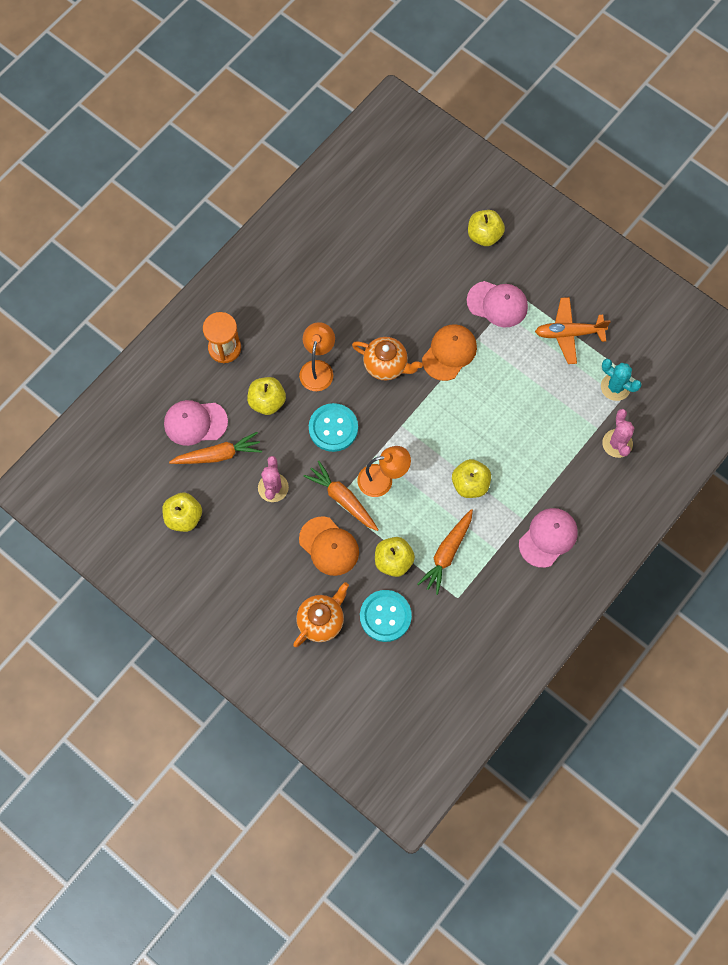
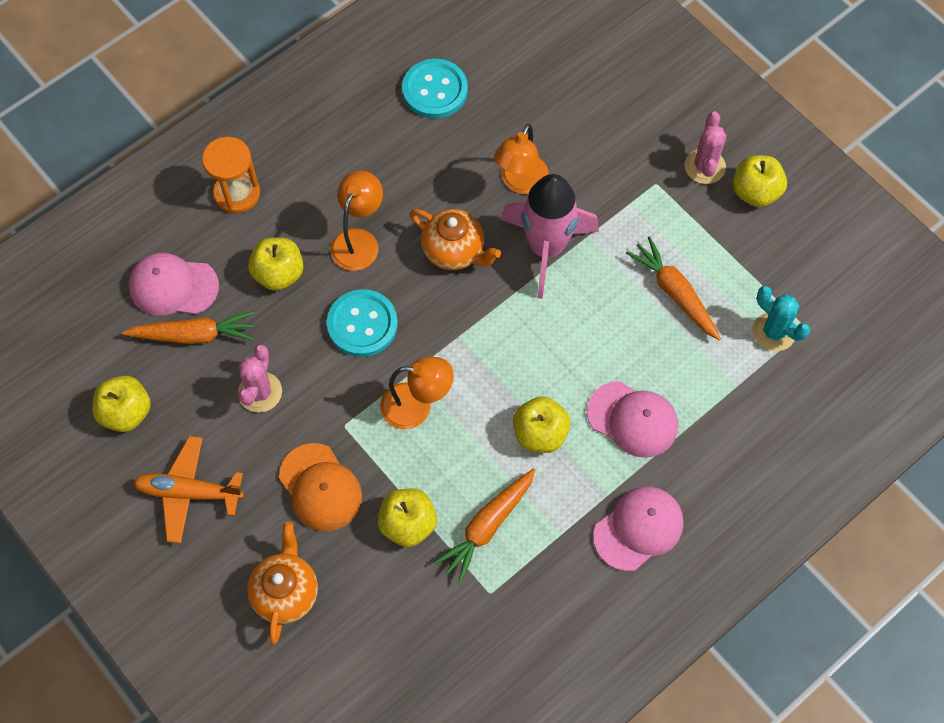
camera: 10 degrees right, 5 degrees down
(321, 621) = (286, 592): orange teapot -> orange teapot turned 45 degrees counterclockwise
(343, 499) = (354, 424): orange carrot -> orange carrot (675, 293)
(385, 616) = (379, 602): turquoise button -> turquoise button (435, 90)
(422, 308) = (520, 183): none -> orange lamp
(449, 353) = (546, 248): orange cap -> pink rocket
(484, 235) = (625, 100): yellow apple -> yellow apple (755, 192)
(497, 304) = (626, 193): pink cap -> pink cap (632, 419)
(569, 333) = (720, 248): orange plane -> orange plane (189, 492)
(617, 443) = (763, 411): pink cactus -> pink cactus (705, 166)

